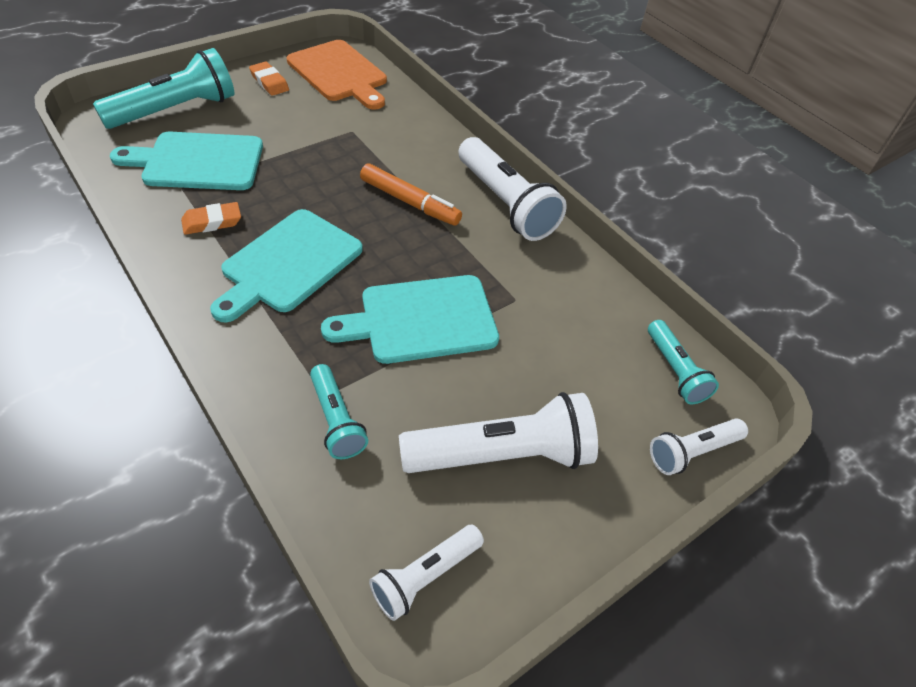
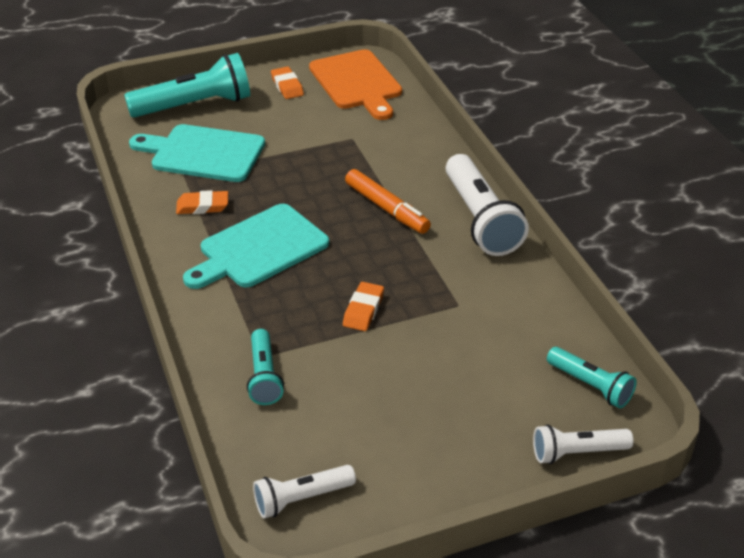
camera: 20 degrees right, 10 degrees down
(421, 320) = (363, 310): turquoise cutting board -> orange eraser
(502, 454) = (398, 425): white flashlight -> none
(675, 371) = (590, 386): turquoise flashlight -> turquoise flashlight turned 45 degrees counterclockwise

